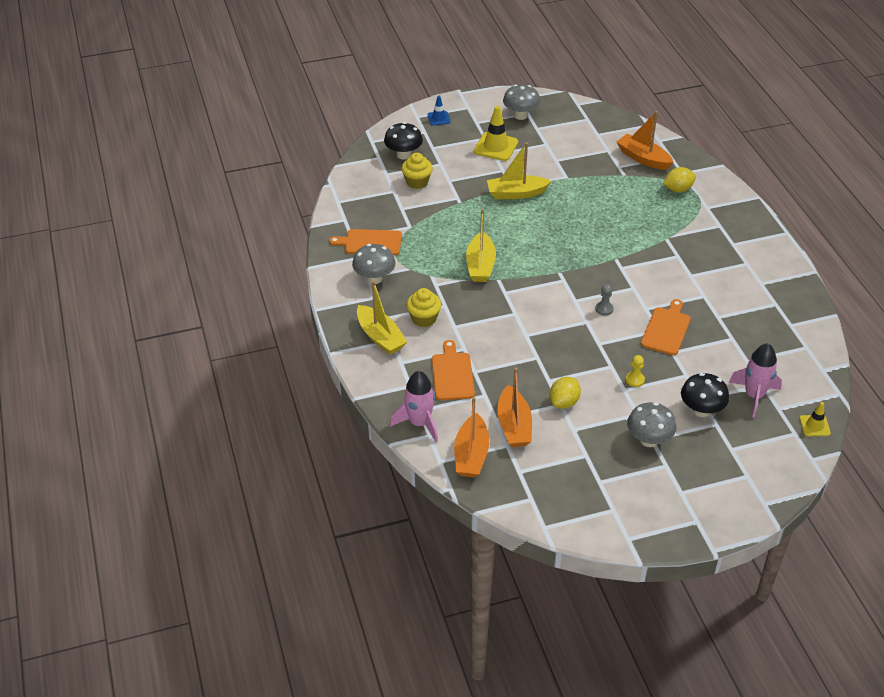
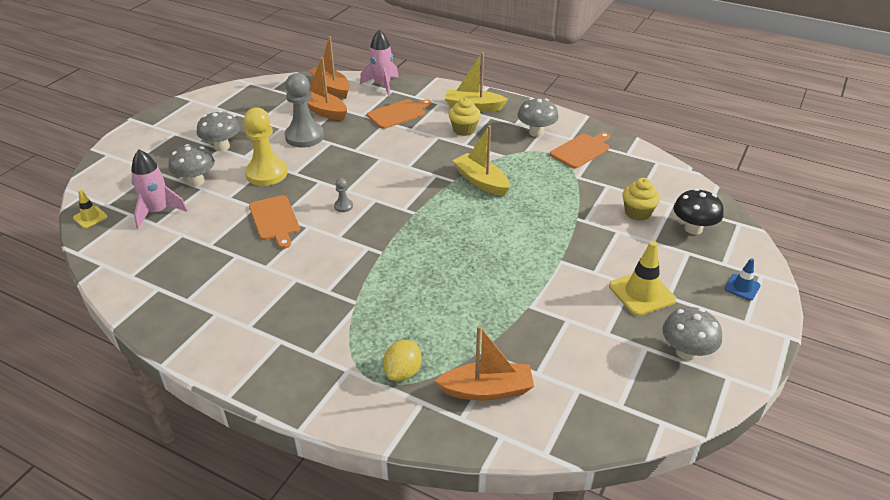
camera: 135 degrees right, 5 degrees down
(452, 374) = (398, 113): orange cutting board -> orange cutting board turned 75 degrees counterclockwise
(516, 193) = (547, 256): yellow boat -> none
(564, 402) = (304, 136): yellow lemon -> grey pawn
(635, 380) = (266, 173): yellow pawn -> yellow pawn, size x2.32
(701, 410) = (196, 181): black mushroom -> grey mushroom

